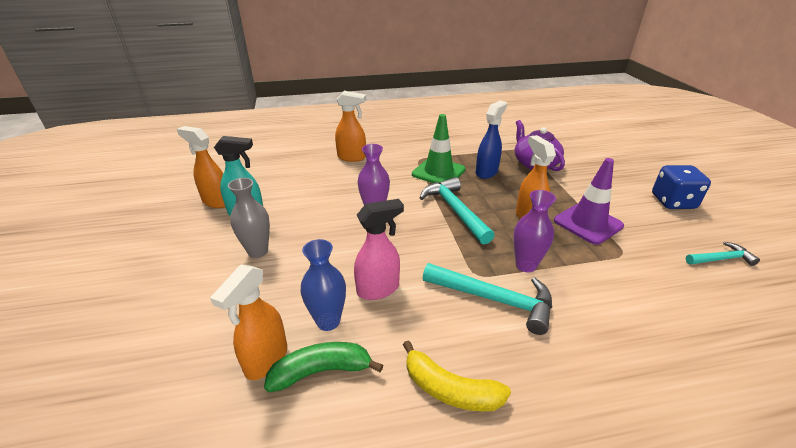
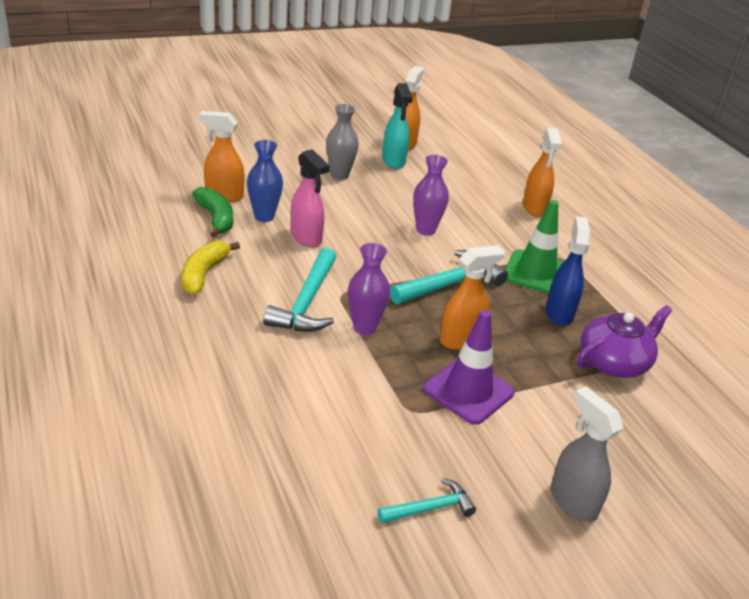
camera: 75 degrees right, 0 degrees up
(486, 172) = (559, 313): blue spray bottle -> blue spray bottle turned 105 degrees counterclockwise
(673, 202) = (572, 501): blue dice -> grey spray bottle
(721, 259) = (430, 508): turquoise hammer -> turquoise hammer turned 90 degrees counterclockwise

